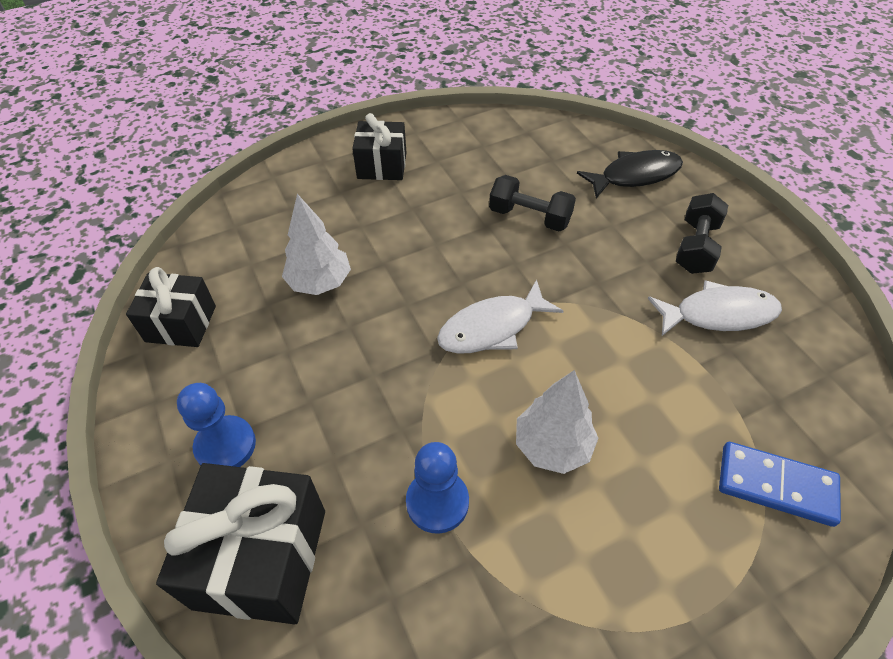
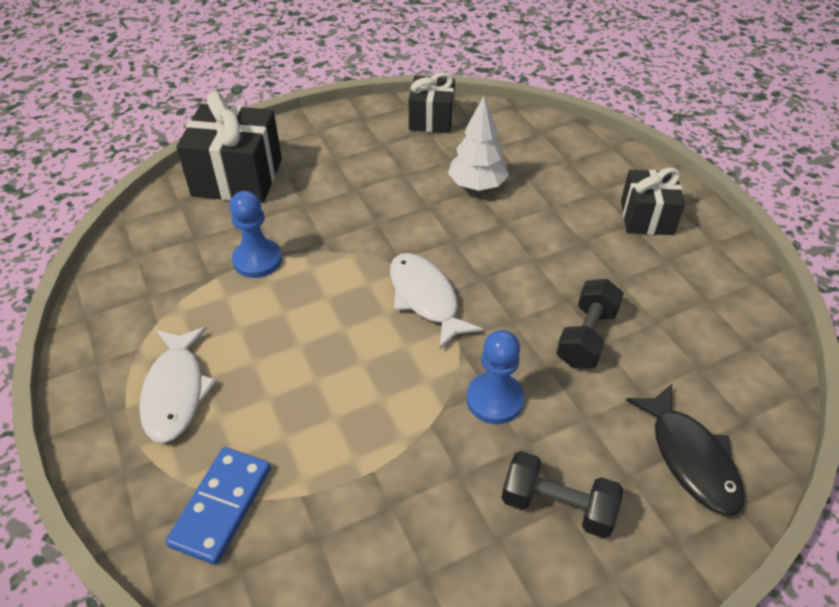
camera: 90 degrees right, 5 degrees down
(225, 445) = (322, 153): blue pawn -> blue pawn (494, 399)
(552, 446) = (293, 333): white tree -> none
(718, 314) = (443, 506): white fish -> white fish (176, 392)

